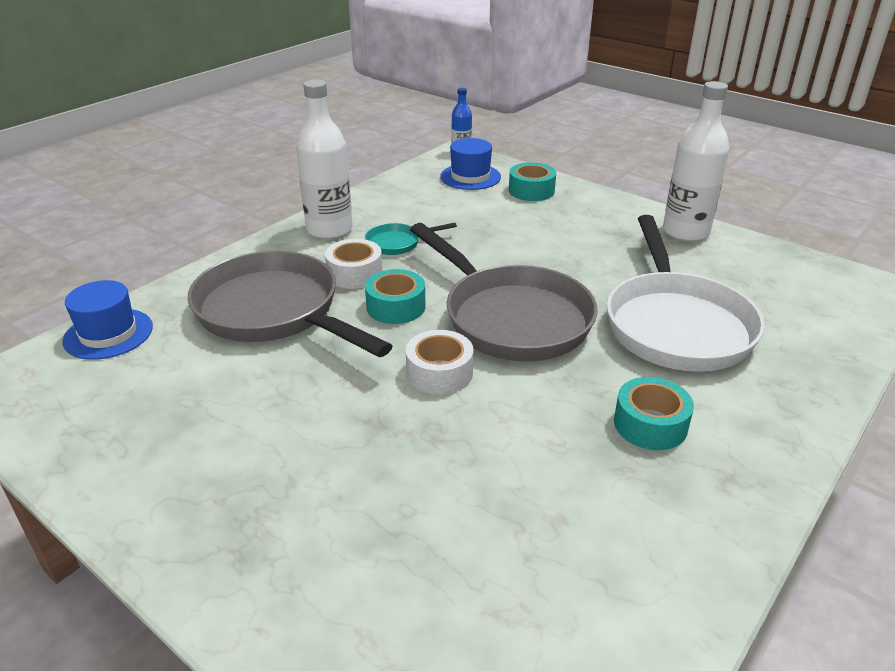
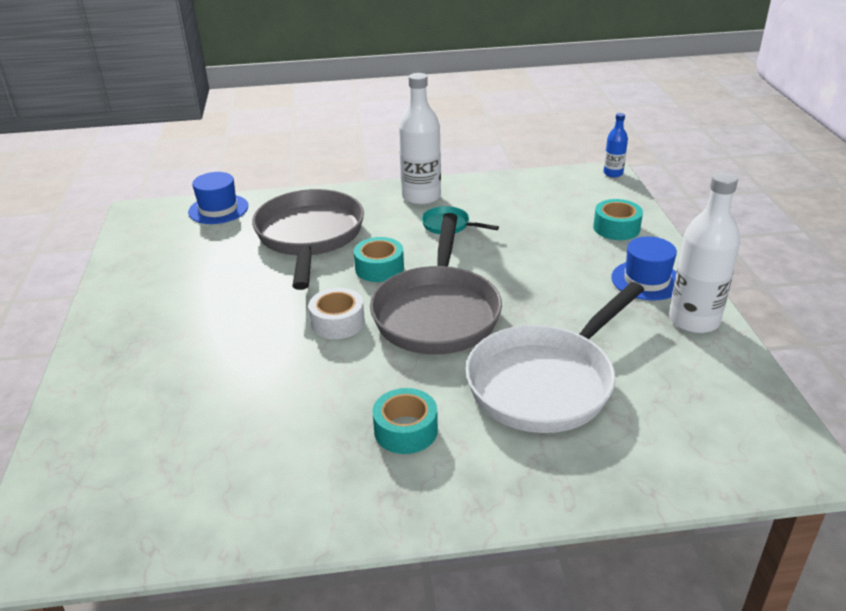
camera: 45 degrees right, 0 degrees up
(355, 273) = (390, 234): white tape -> none
(470, 177) = (585, 197): blue hat -> blue hat (646, 280)

